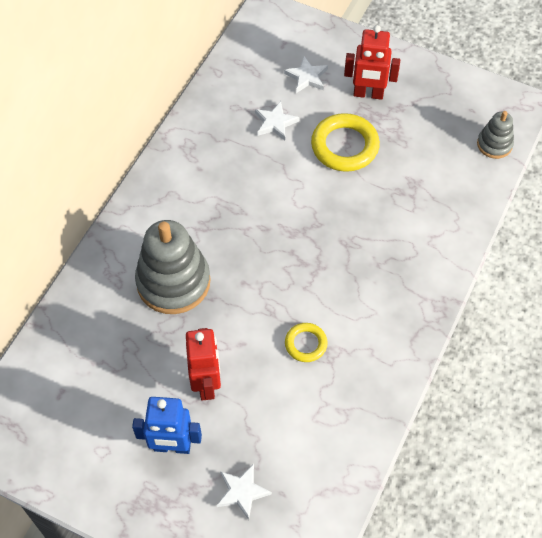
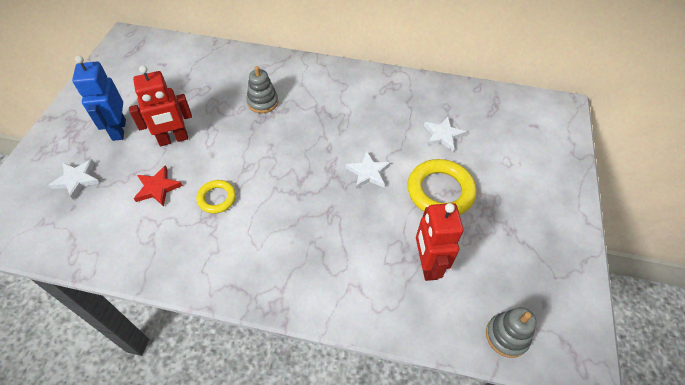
camera: 75 degrees right, 5 degrees down
(173, 282) = (263, 102): grey stacking toy -> grey stacking toy, size x0.52
(277, 403) = (157, 188): none -> red star
(307, 77) = (506, 148): white star -> white star (368, 172)
(368, 94) = (512, 200): red robot -> red robot (427, 265)

